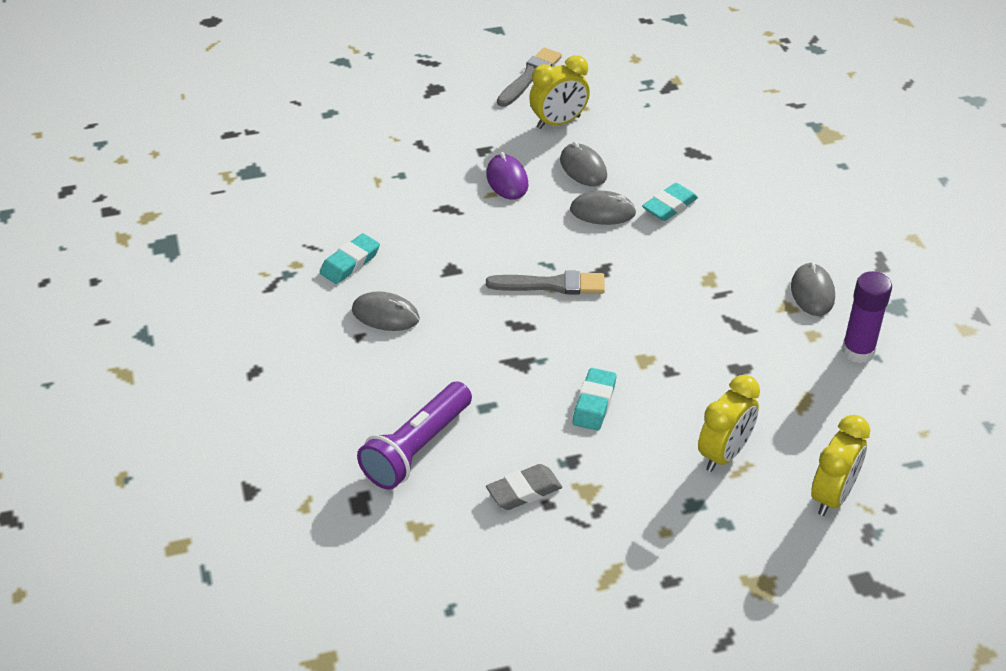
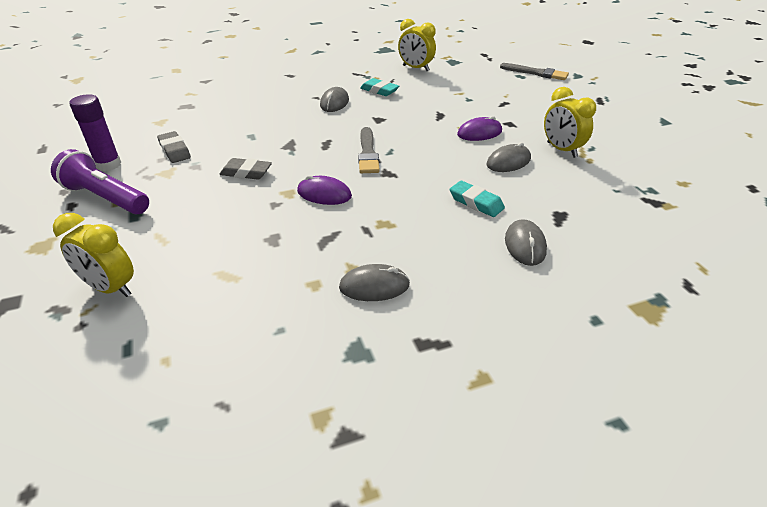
camera: 85 degrees right, 5 degrees down
(417, 448) = (221, 117): purple flashlight -> purple flashlight (106, 198)
(530, 76) = (613, 136): grey brush -> grey brush (536, 73)
(594, 403) = (246, 173): turquoise eraser -> grey eraser
(602, 211) = (457, 171): grey mouse -> grey mouse (525, 245)
(649, 327) = (324, 194): none -> purple mouse
(724, 454) = (179, 229): yellow clock -> yellow clock (416, 68)
(858, 351) = (289, 315): purple glue stick -> purple glue stick (108, 165)

